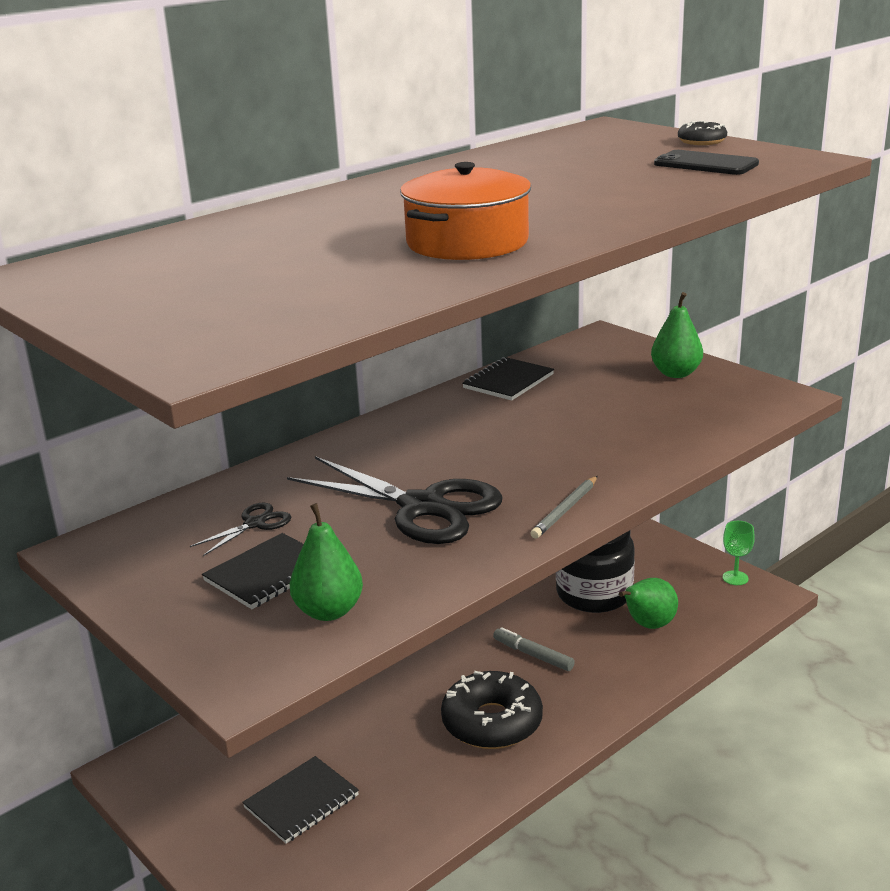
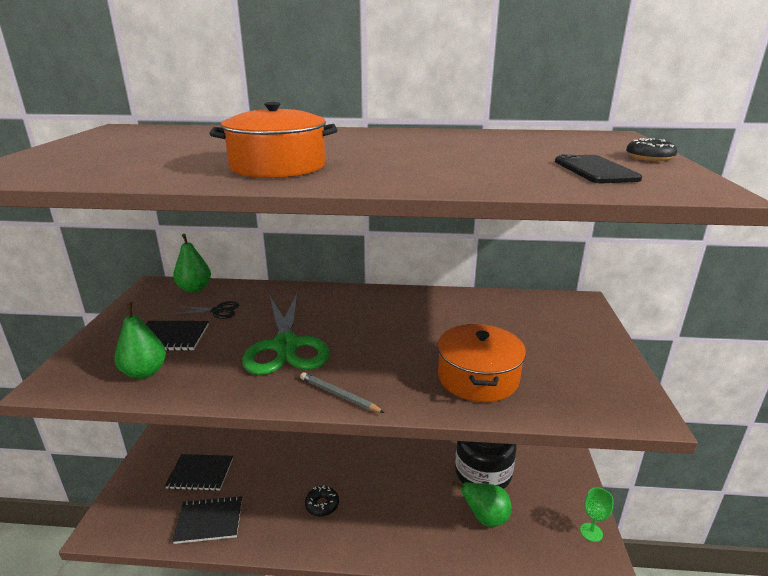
camera: 45 degrees right, 0 degrees up
(422, 507) = (286, 346): black scissors -> green scissors
(492, 722) = (322, 505): black donut -> black donut, size x0.49
(508, 381) = (469, 302): black notebook -> black notebook (209, 521)
(533, 655) = (397, 484): grey marker -> none
(565, 510) = (339, 395): grey pencil -> grey pencil turned 45 degrees clockwise
(643, 435) = (478, 377): none -> orange pot
(676, 373) = (584, 349): green pear -> green pear (194, 289)

